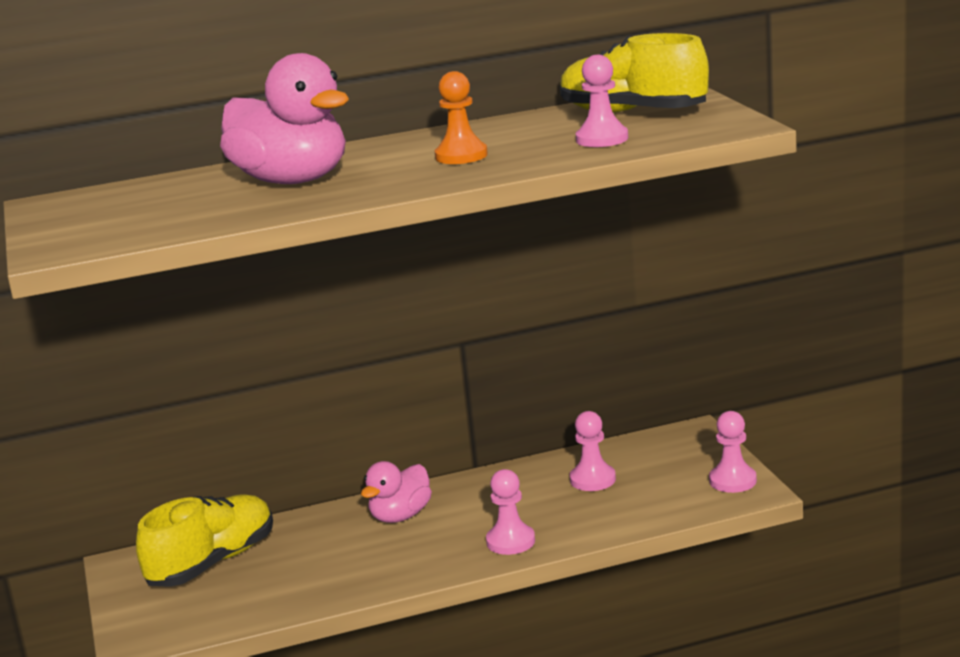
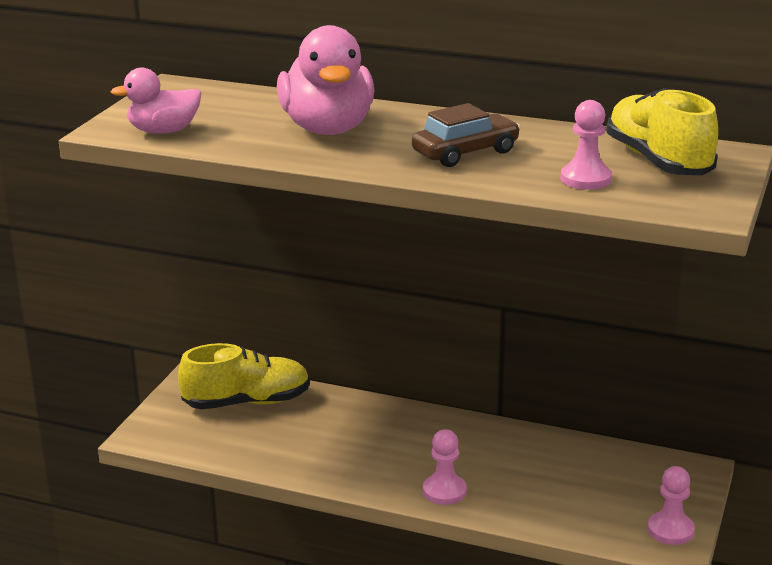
camera: 35 degrees right, 5 degrees up
(400, 516) = (399, 429): pink duck -> pink duck (163, 131)
(461, 156) = (465, 153): orange pawn -> brown car
(592, 479) = (566, 471): pink pawn -> none

